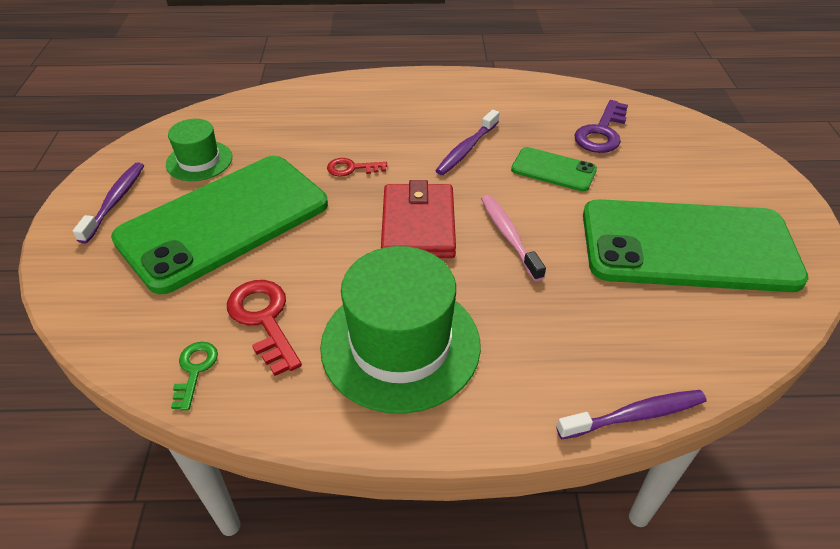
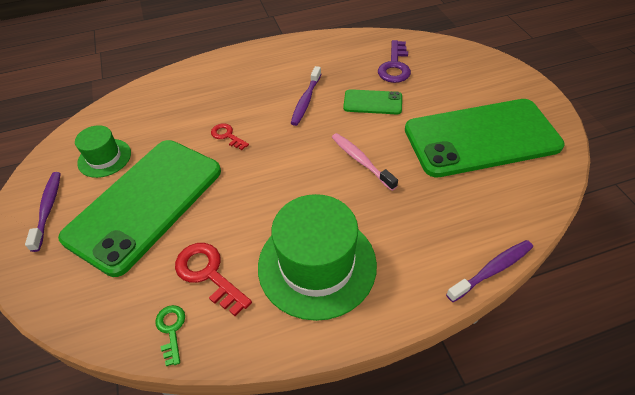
camera: 15 degrees left, 5 degrees up
(351, 168) = (227, 136): red key -> red key turned 60 degrees clockwise
(418, 225) = (294, 169): red wallet -> none

